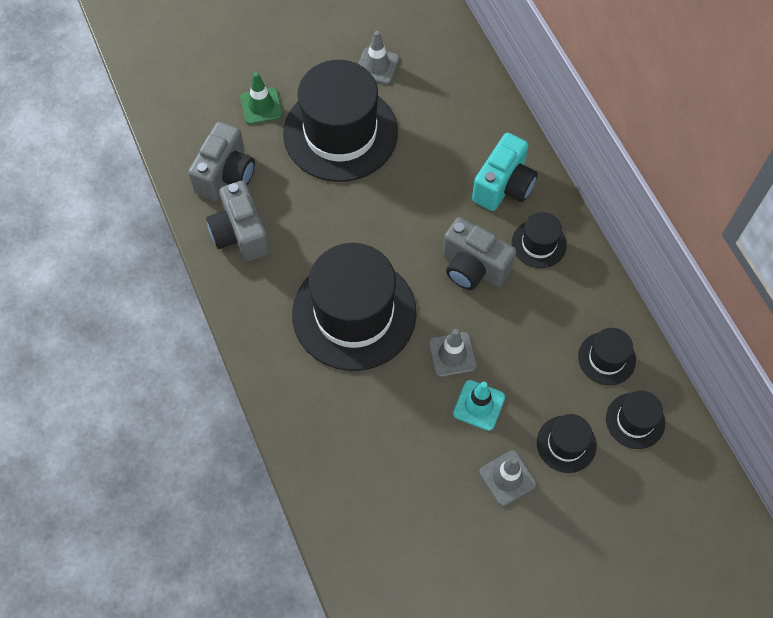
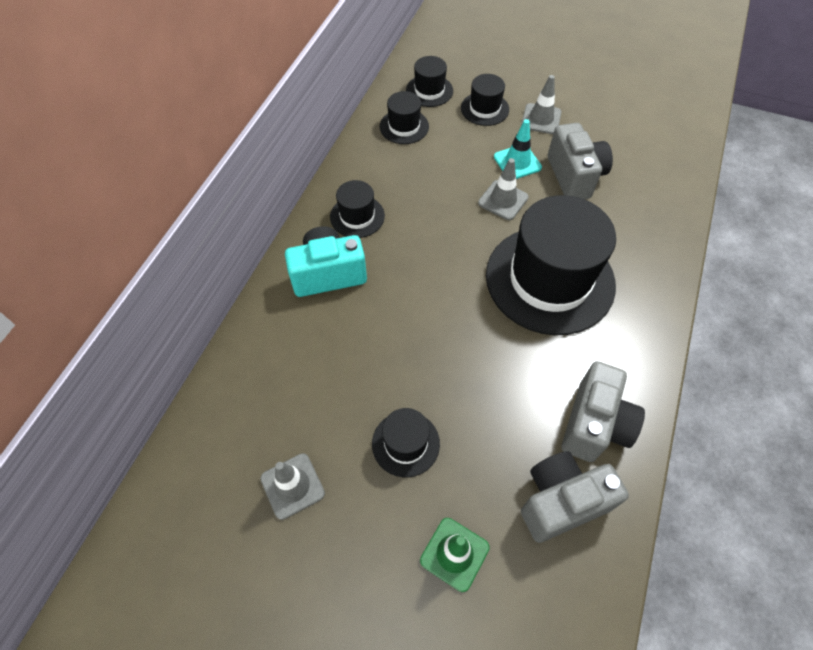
camera: 135 degrees left, 5 degrees down
(340, 133) = (405, 443): black hat -> black hat, size x0.45
(473, 267) = (423, 239): grey camera -> grey camera (574, 176)

